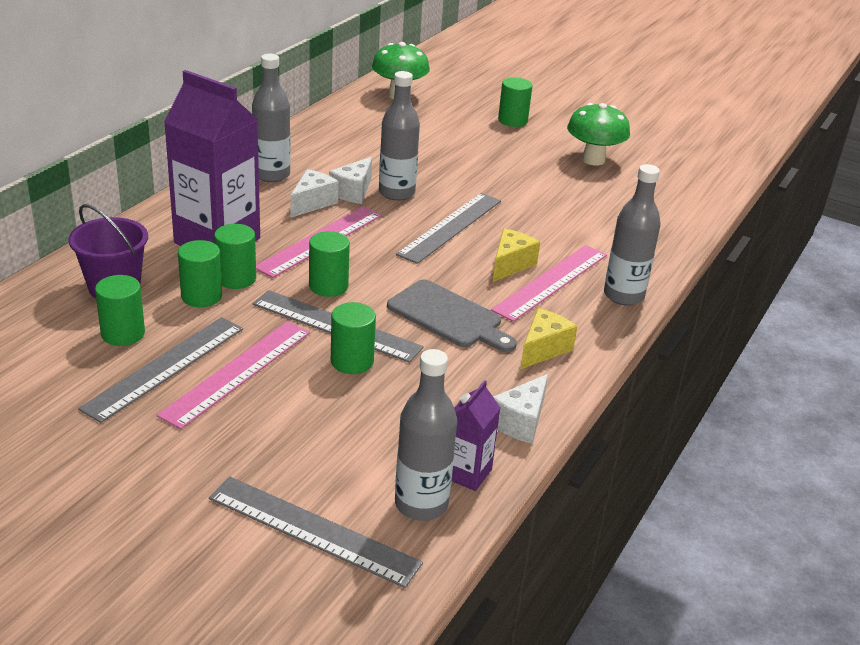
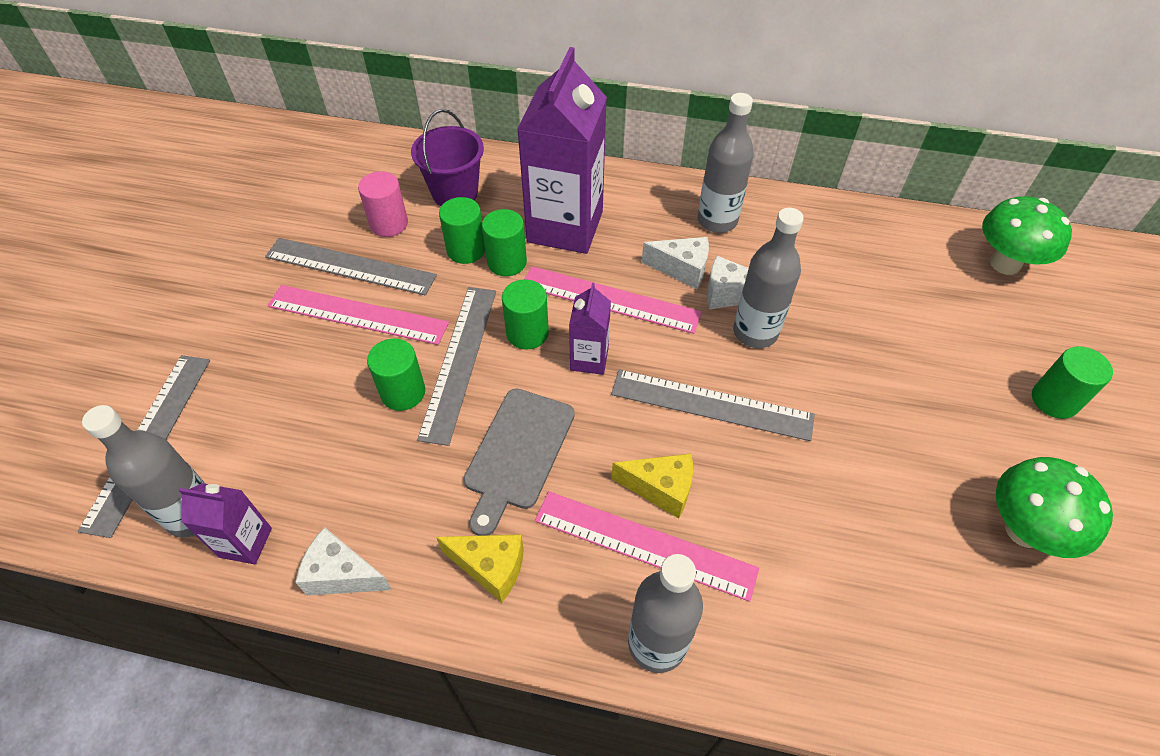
camera: 75 degrees right, 20 degrees up
(123, 334) = (389, 224): green cylinder -> pink cylinder
(376, 264) = (589, 359): none -> purple carton

